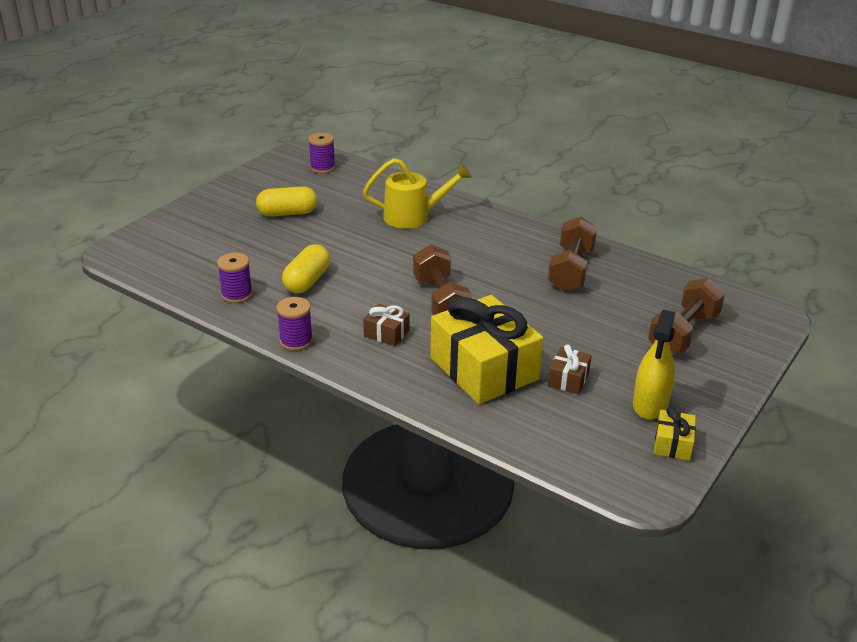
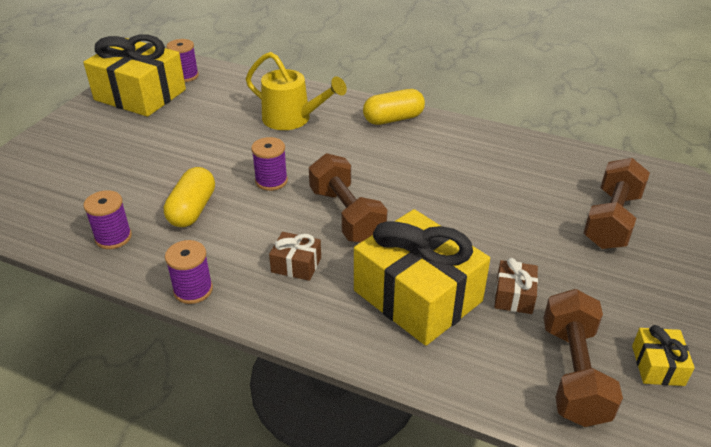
camera: 10 degrees left, 5 degrees up
(278, 180) = (140, 95): none -> yellow gift
(287, 213) = (156, 130): yellow capsule -> yellow capsule (393, 119)
(381, 266) = (271, 181): none -> purple spool
(414, 216) = (293, 119): yellow watering can -> yellow watering can turned 45 degrees clockwise
(571, 270) = (471, 161): brown dumbbell -> brown dumbbell (573, 373)
(650, 404) = (613, 315): yellow spray bottle -> none

